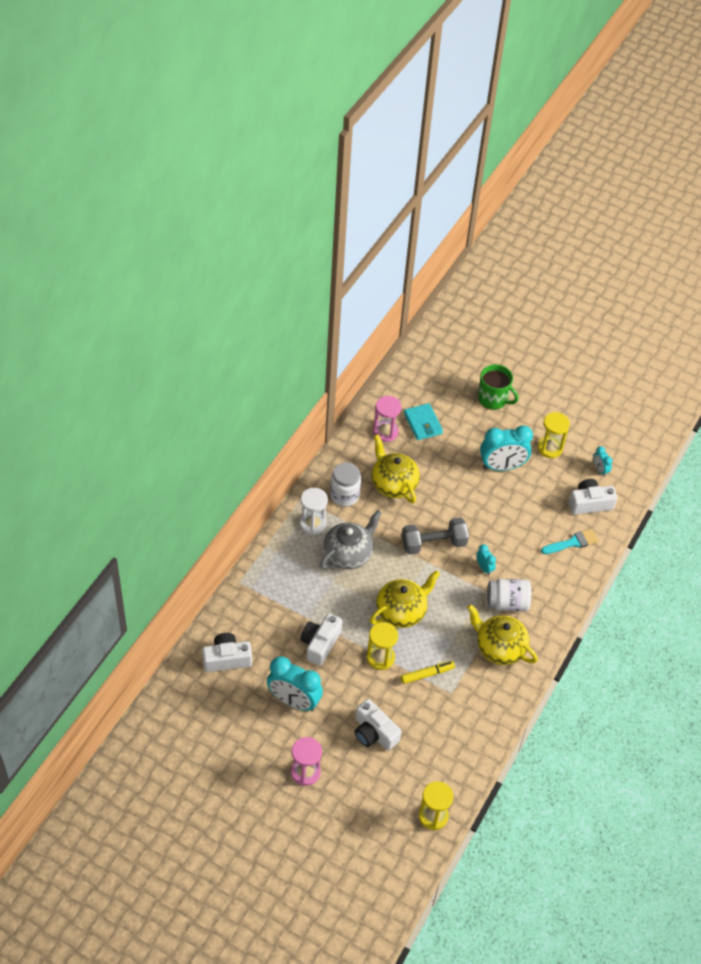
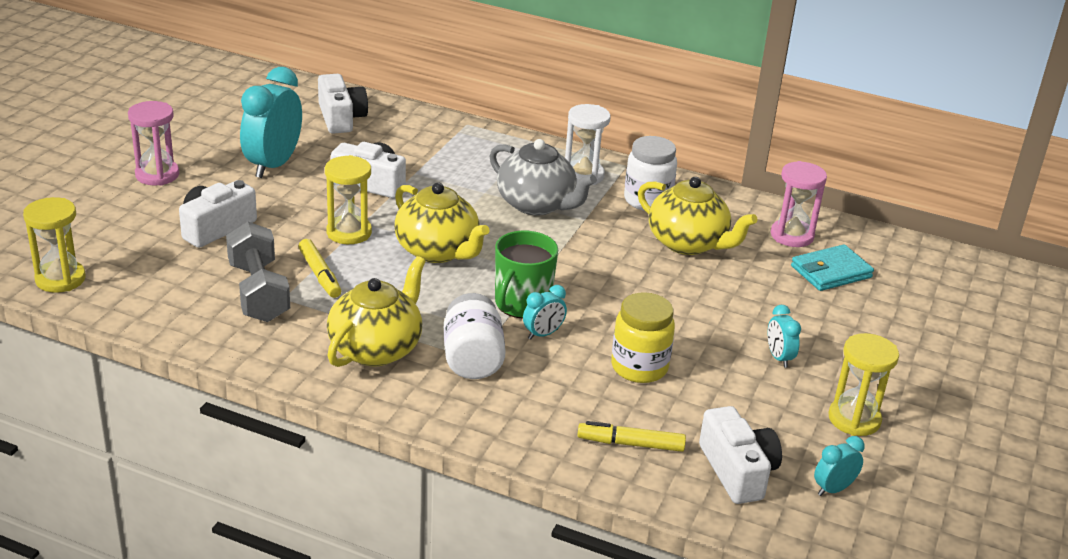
camera: 85 degrees right, 20 degrees down
(393, 484) = (688, 243): yellow teapot -> yellow teapot turned 75 degrees clockwise
(433, 543) = (579, 282): grey dumbbell -> grey dumbbell (259, 292)
(493, 399) = (934, 349): green mug -> green mug (522, 304)
(502, 466) = (779, 358): turquoise clock -> turquoise clock, size x0.47
(512, 528) = (639, 367): none -> yellow jar
(572, 542) = (631, 444): turquoise brush -> yellow marker

